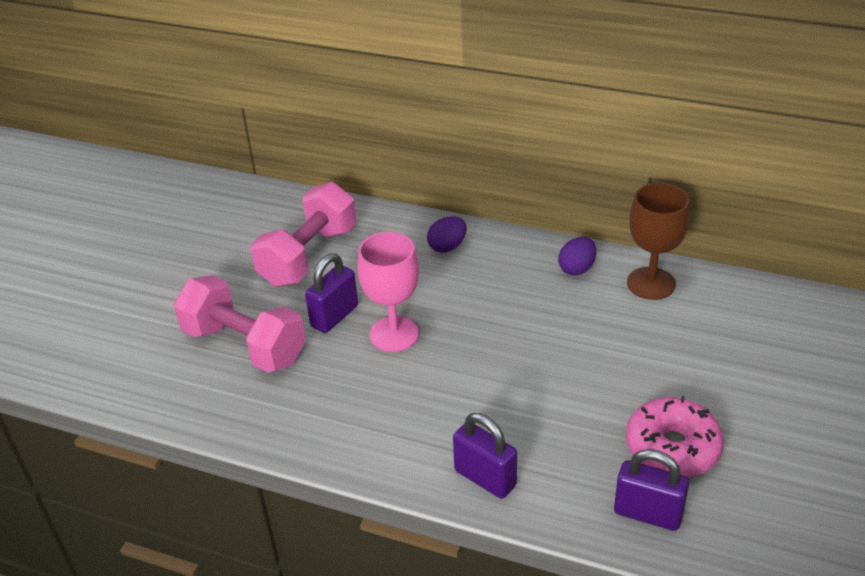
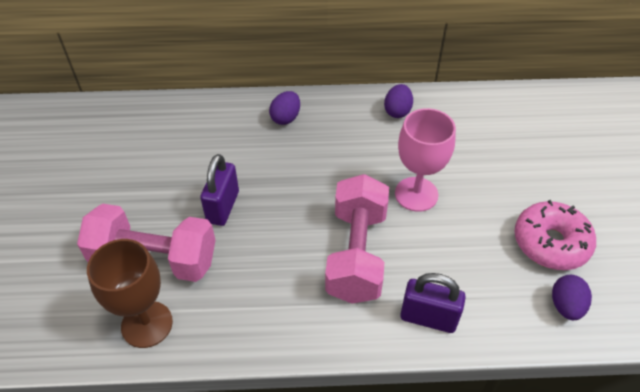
camera: 25 degrees left, 10 degrees up
(308, 256) = (170, 156): pink dumbbell -> pink dumbbell (356, 254)
(394, 334) = (283, 209): pink goblet -> pink goblet (416, 194)
(648, 514) = (565, 306): purple padlock -> purple egg
(651, 283) = (458, 109): brown goblet -> brown goblet (147, 324)

